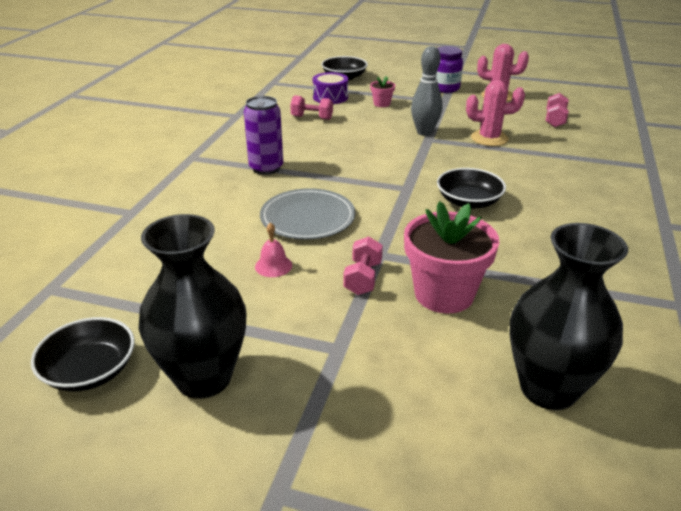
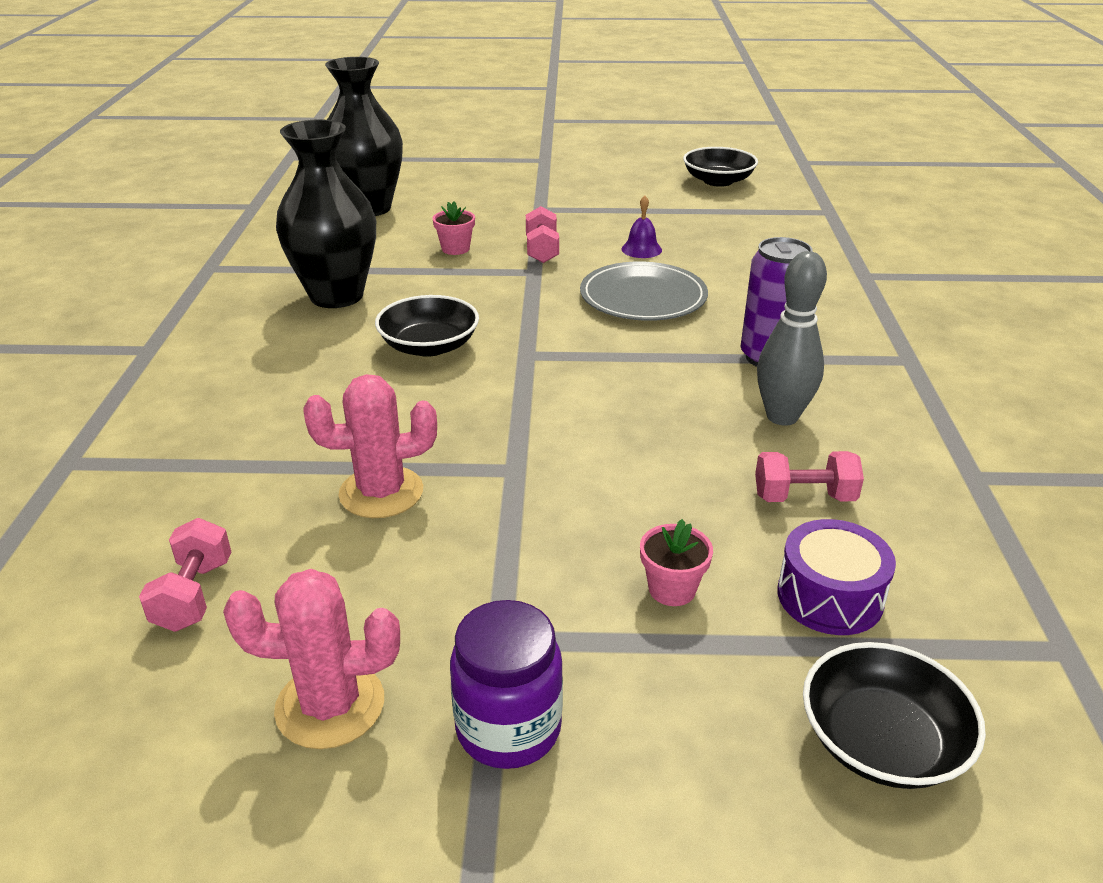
camera: 165 degrees right, 0 degrees up
(204, 378) = (632, 186): black vase -> black vase (336, 296)
(273, 266) = (641, 249): pink bell -> purple bell
(424, 132) = (528, 489): grey bowling pin -> grey bowling pin (782, 416)
(444, 294) = (455, 249): pink flower pot -> pink flower pot, size x0.46

